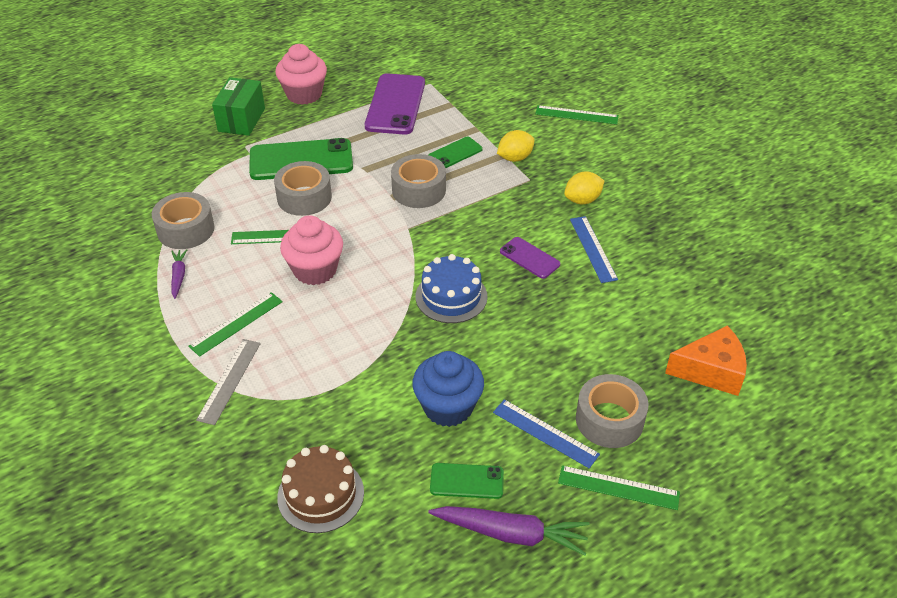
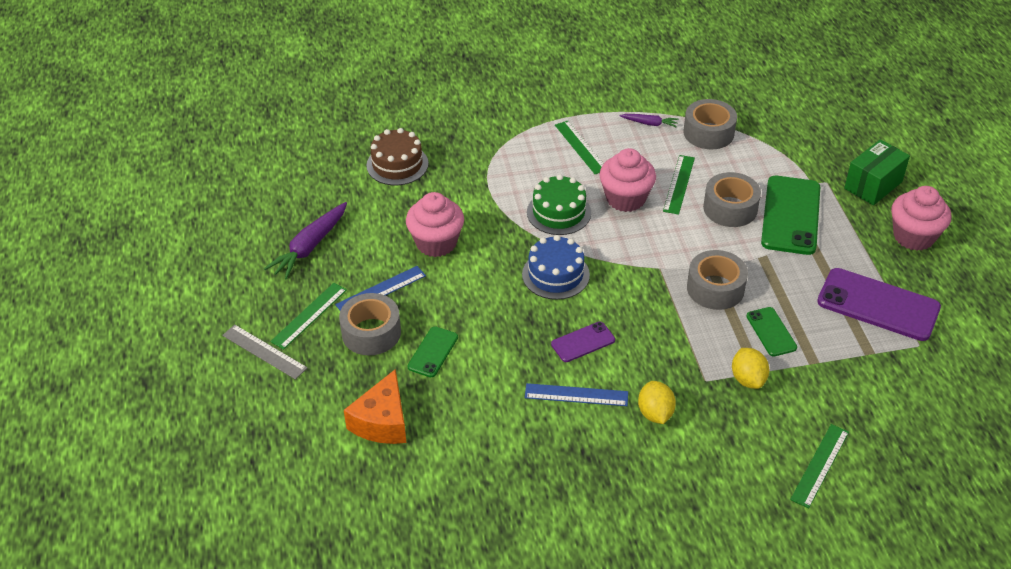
camera: 110 degrees right, 0 degrees up
(229, 381) = (522, 137): grey ruler -> grey ruler (264, 352)
(241, 120) = (873, 185): green box -> green box turned 75 degrees counterclockwise
(356, 316) = (559, 212): none -> green cake
(448, 407) = (436, 243): blue cupcake -> pink cupcake
(467, 481) = (365, 236): green phone -> green phone (433, 352)

